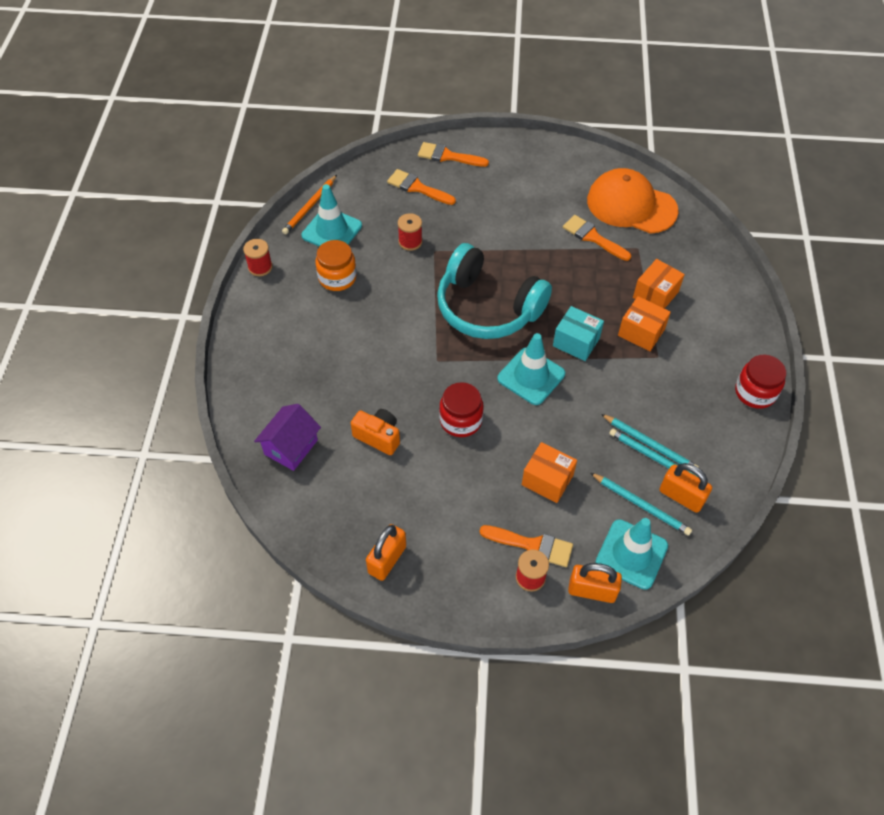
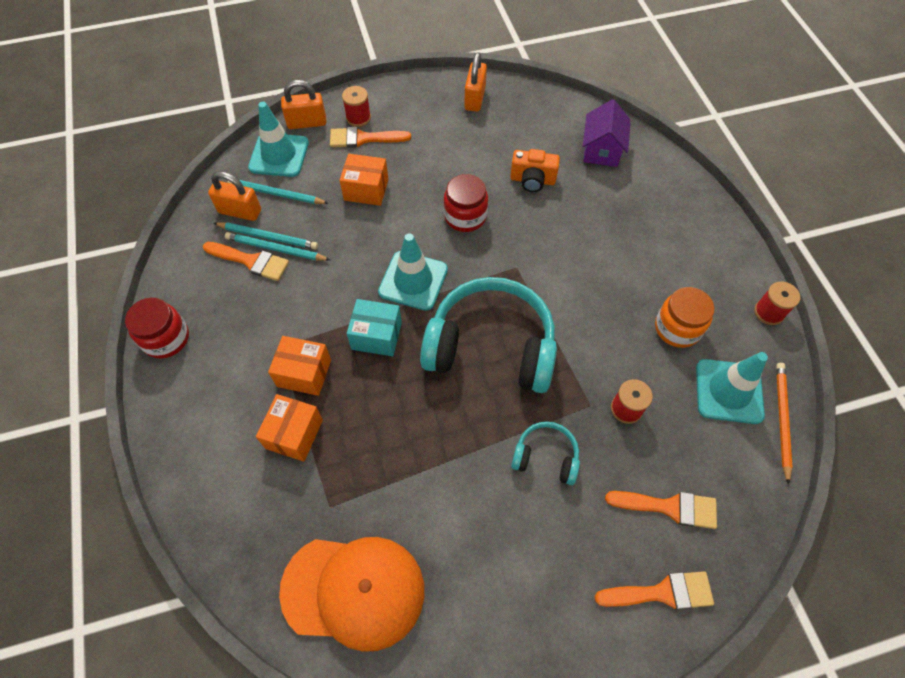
camera: 160 degrees right, 5 degrees up
(481, 232) = (546, 457): none -> turquoise headphones
(593, 237) = (395, 503): orange brush -> orange brush (251, 261)

